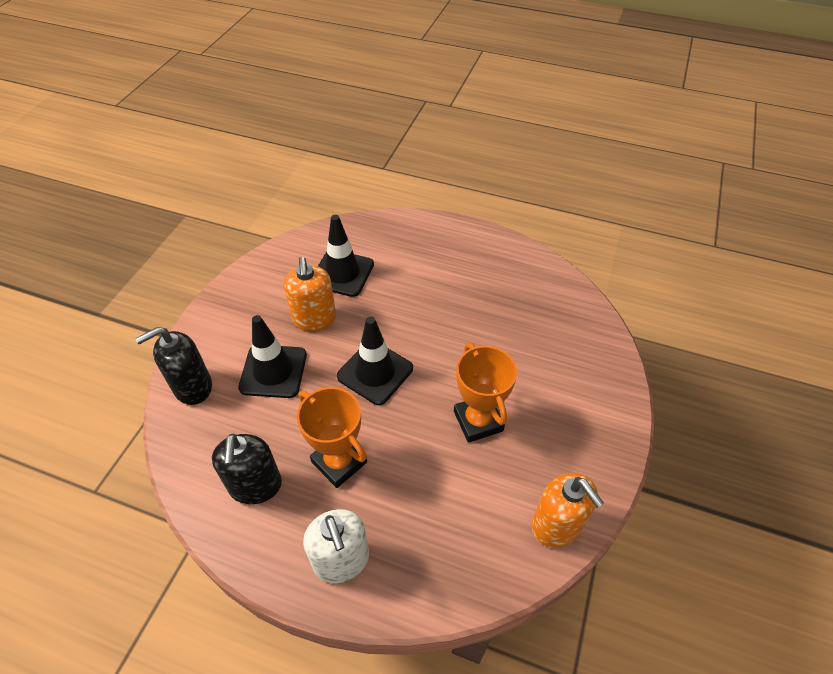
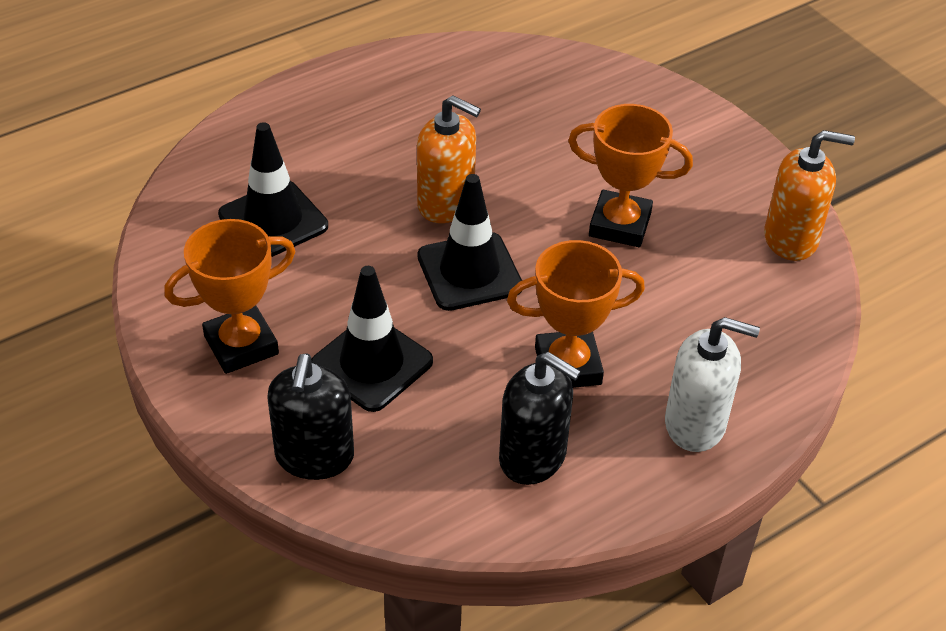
camera: 55 degrees left, 5 degrees down
(248, 313) = (241, 345): none -> orange trophy
(314, 318) = (324, 284): orange soap dispenser -> orange soap dispenser (446, 203)

